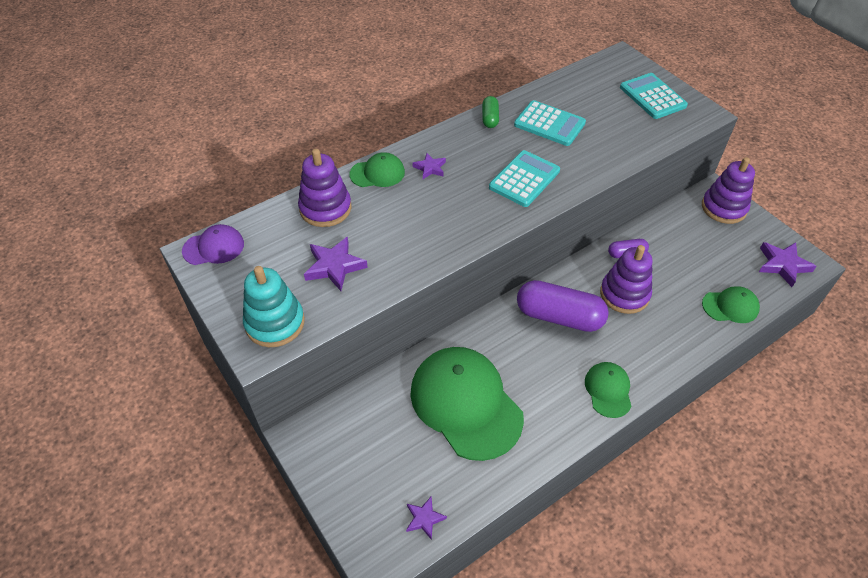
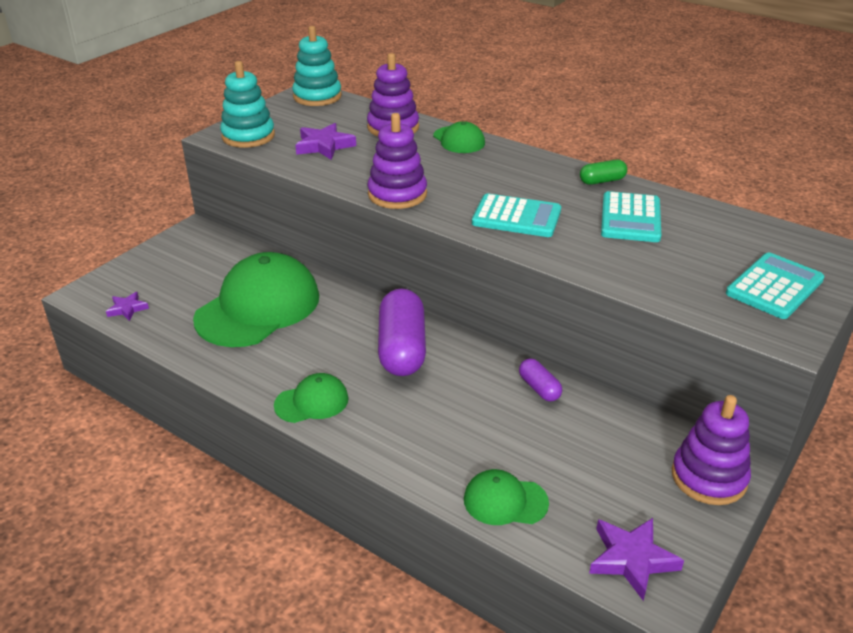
camera: 70 degrees right, 15 degrees down
(214, 247) = (317, 96): purple cap -> turquoise stacking toy
(430, 168) = (488, 163): purple star -> none
(624, 294) = (467, 395): purple stacking toy -> purple stacking toy (397, 194)
(730, 306) = (505, 501): green cap -> green cap turned 120 degrees clockwise

